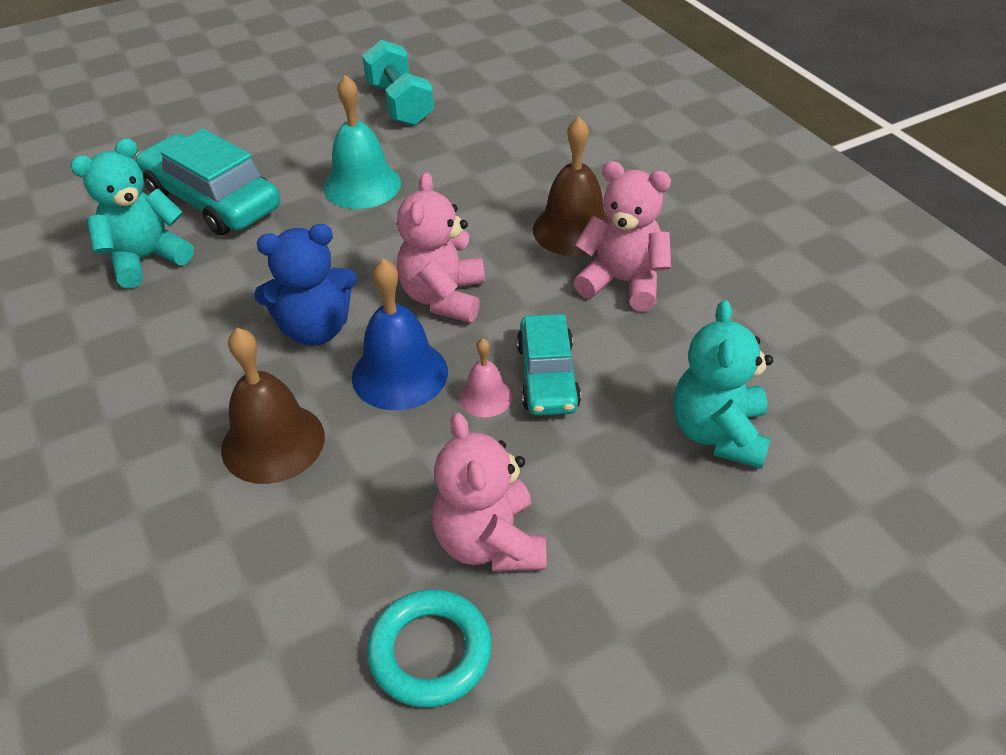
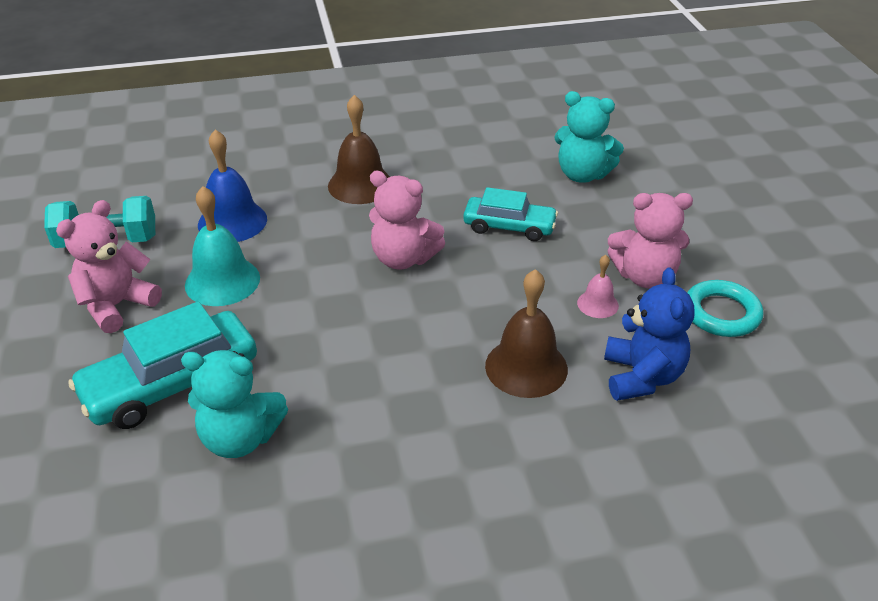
camera: 75 degrees left, 5 degrees down
(146, 259) = (240, 438): turquoise teddy bear -> turquoise teddy bear turned 60 degrees counterclockwise
(315, 329) = (406, 331): blue teddy bear -> blue teddy bear (642, 377)
(400, 374) = (478, 292): blue bell -> blue bell (232, 221)
(485, 397) = (518, 256): pink bell -> pink bell (597, 304)
(623, 282) = (431, 177): pink teddy bear -> pink teddy bear (117, 305)

